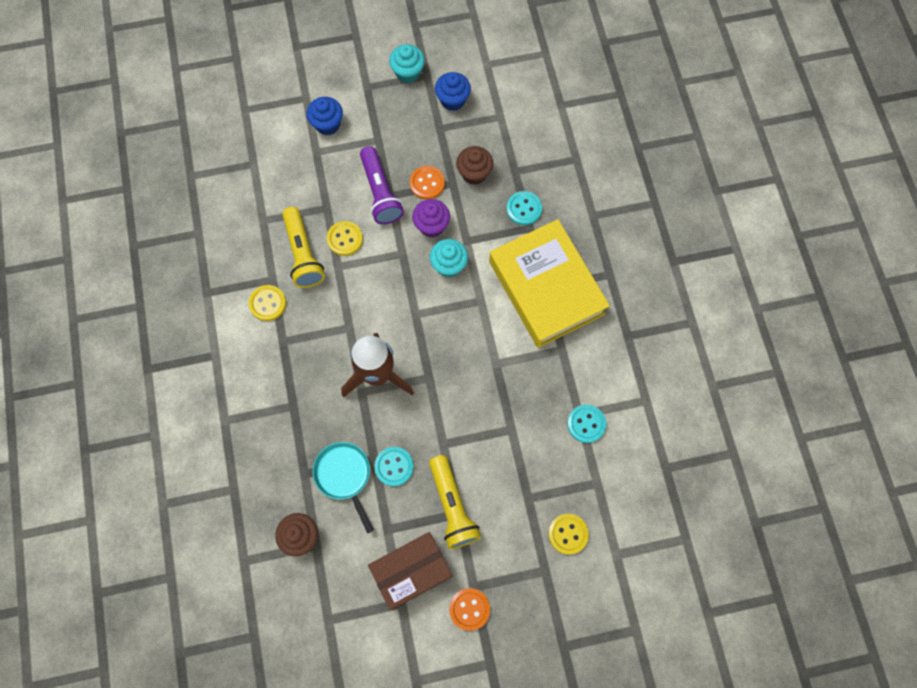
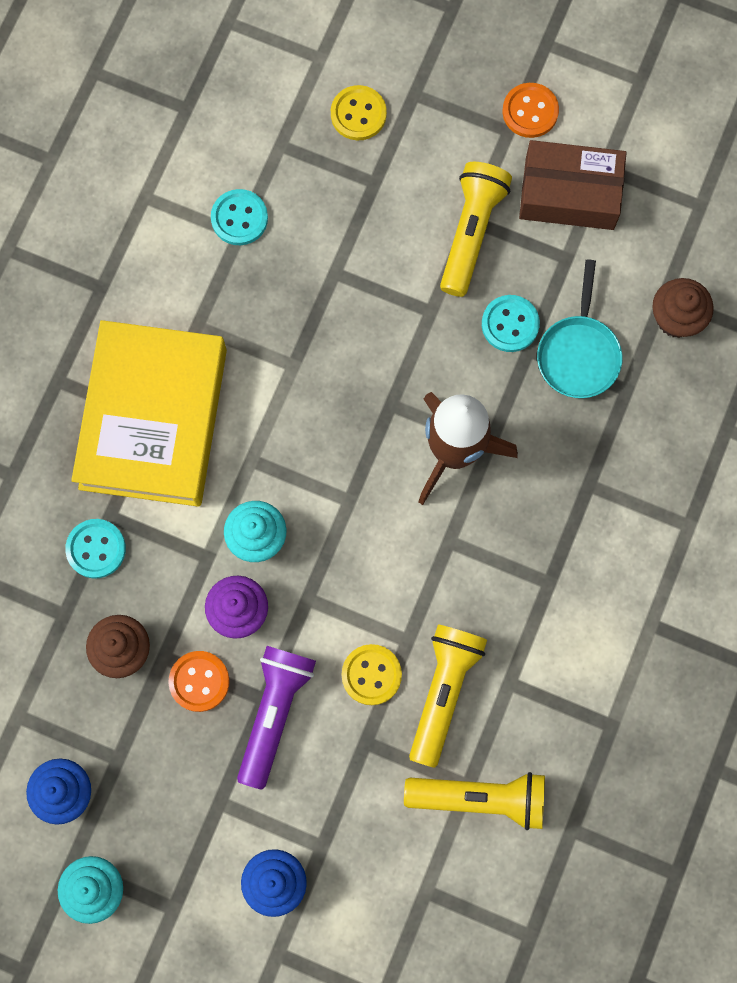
camera: 145 degrees left, 5 degrees up
(253, 218) = (480, 798): none -> yellow flashlight
(267, 303) = (537, 651): yellow button -> none

